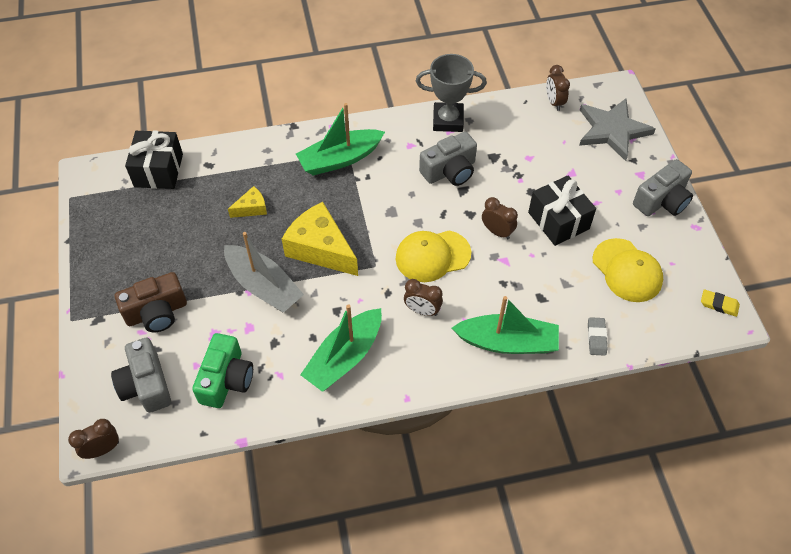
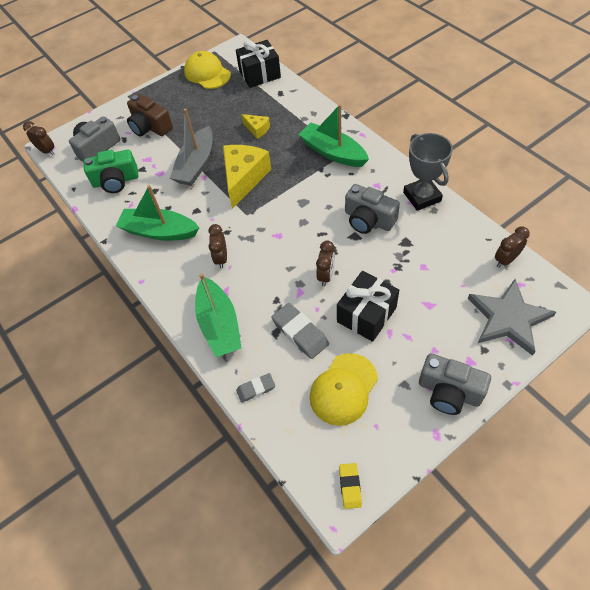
camera: 70 degrees right, 0 degrees up
(432, 256) = (276, 244): yellow cap -> yellow cap (207, 73)
(552, 278) = (300, 333): none -> grey eraser

